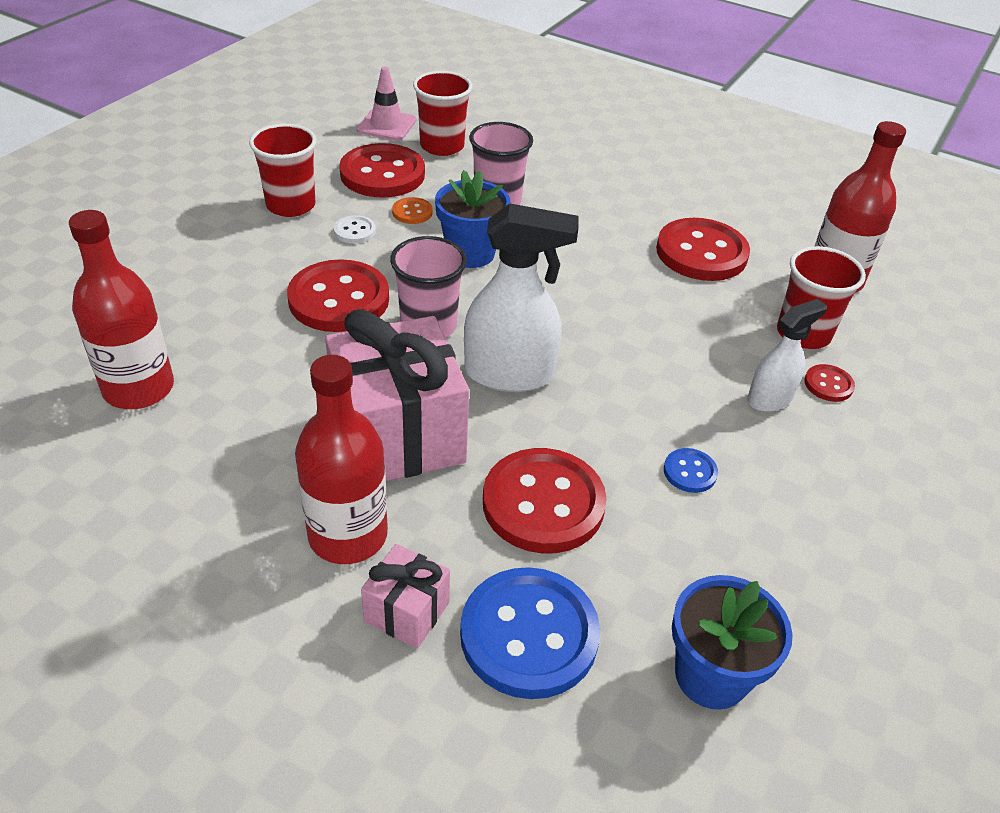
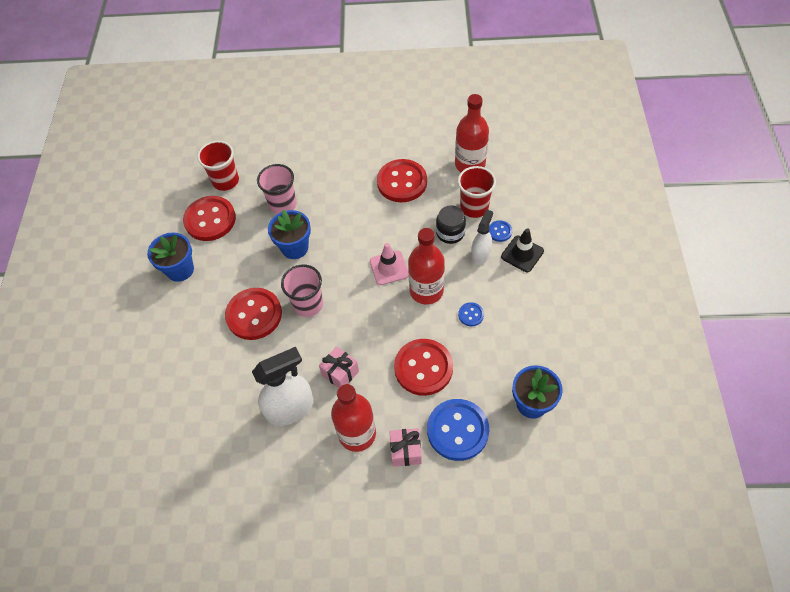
camera: 25 degrees left, 15 degrees up
(139, 388) = (204, 423): red bottle -> red bottle (426, 291)
(291, 205) = (180, 270): red cup -> blue flower pot
(354, 231) = (227, 267): white button -> none
(386, 125) = (184, 182): pink traffic cone -> pink traffic cone (389, 268)
(398, 436) = (340, 373): pink gift -> pink gift, size x0.48
(412, 212) = (246, 237): orange button -> none
(510, 374) = (364, 309): white spray bottle -> white spray bottle (290, 408)
(736, 346) = (450, 233): none -> black jar
(828, 384) = (500, 231): red button -> blue button
(850, 434) = (522, 254): none -> black traffic cone

